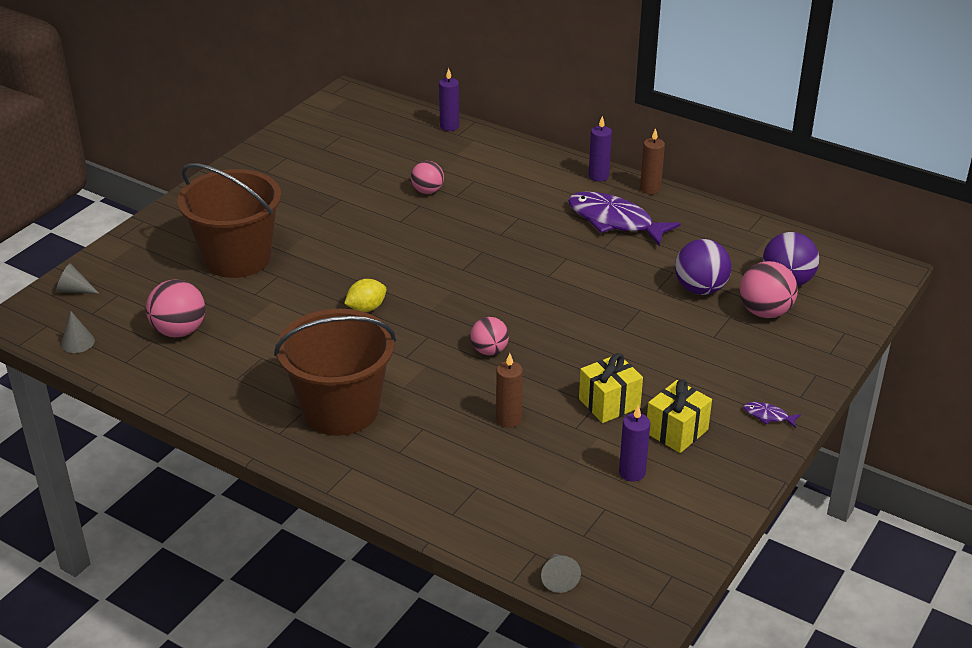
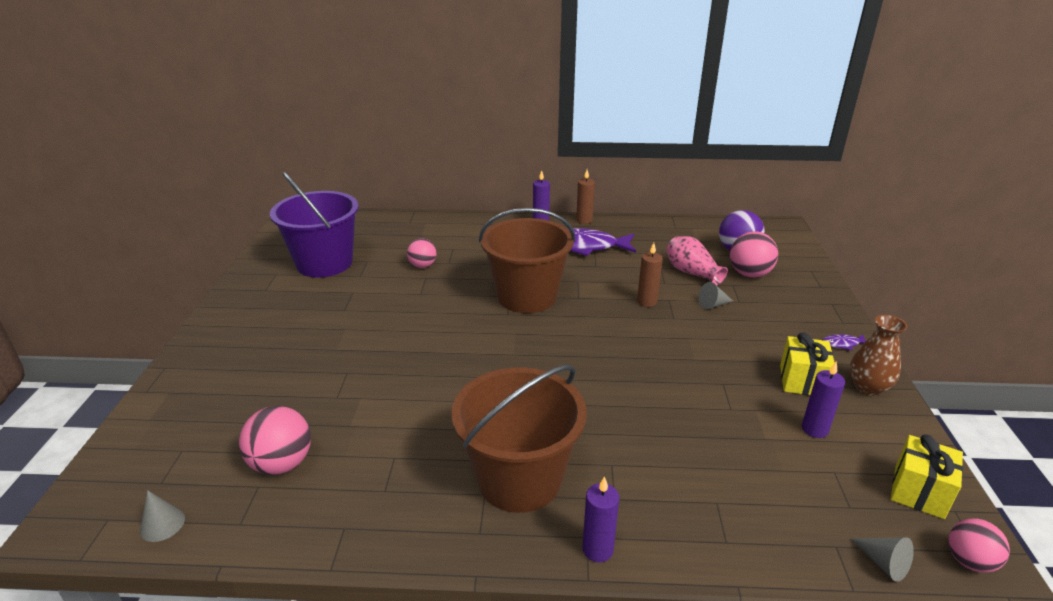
camera: 30 degrees left, 5 degrees down
(74, 290) = (122, 464): grey cone -> grey cone (713, 304)
(237, 258) = (293, 370): brown bucket -> brown bucket (527, 296)
(338, 159) = (324, 263): none -> purple bucket
(366, 308) = (456, 373): yellow lemon -> none
(449, 126) = (398, 218): purple candle -> purple candle (597, 549)
(489, 351) = (595, 371): pink ball -> pink ball (969, 561)
(508, 419) = (673, 424): brown candle -> brown candle (647, 301)
(609, 403) = (731, 378): yellow gift -> yellow gift (919, 492)
(700, 289) = (691, 273): purple ball -> pink vase
(735, 461) = (868, 387): none -> brown vase

